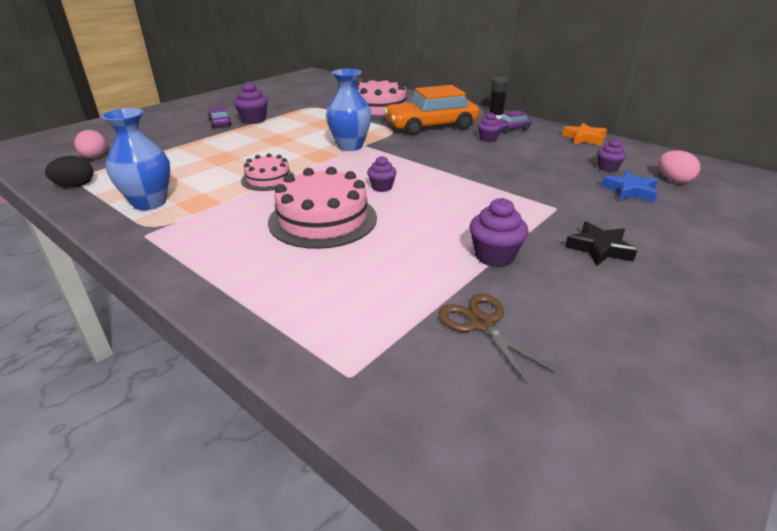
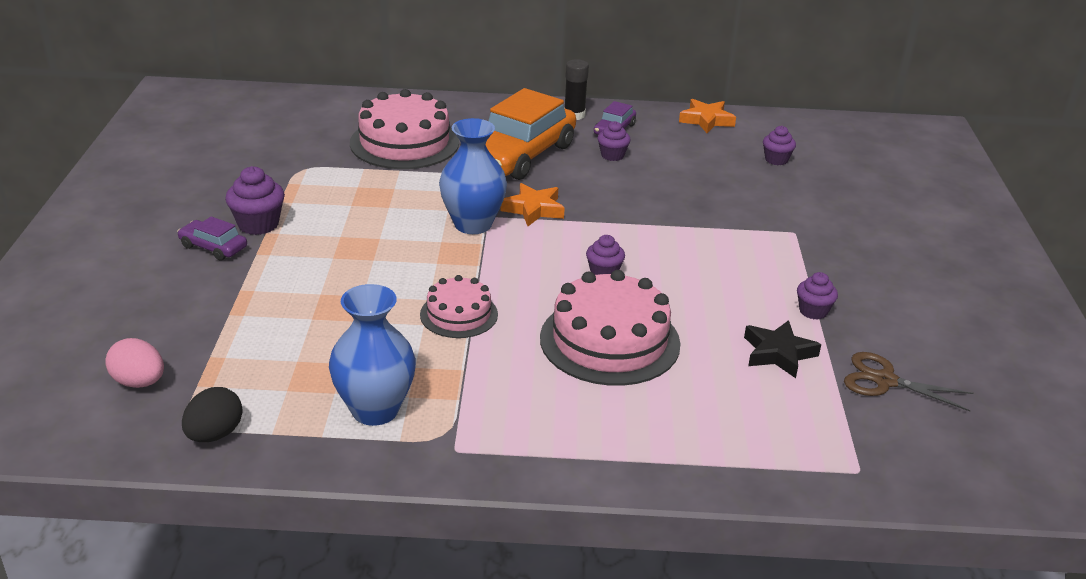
camera: 40 degrees left, 0 degrees up
(395, 149) = (534, 209): none -> orange star
(494, 256) = (813, 311): purple cupcake -> purple cupcake, size x0.65
(599, 248) = (876, 265): black star -> black star (778, 353)
(630, 191) = (827, 185): blue star -> none
(673, 180) = (844, 156): pink egg -> none

